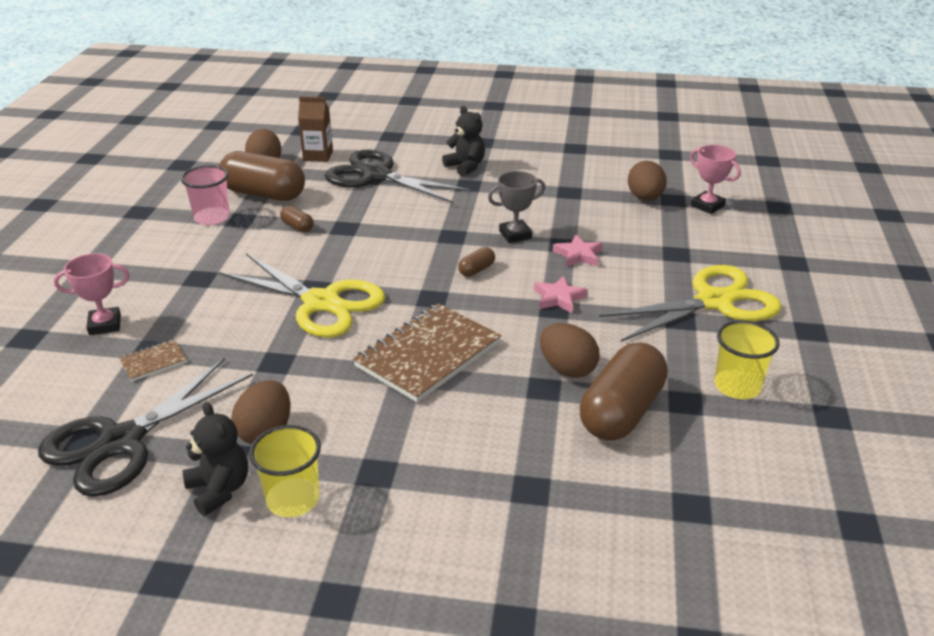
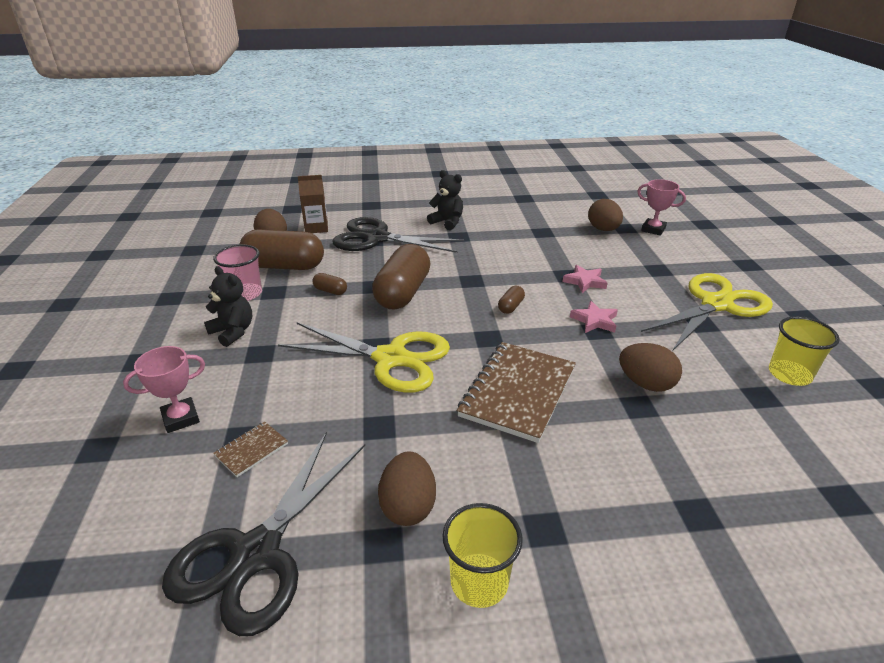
camera: 15 degrees left, 0 degrees up
(219, 489) = (394, 589): black teddy bear -> black teddy bear (233, 332)
(515, 234) = (523, 272): grey trophy -> none
(621, 412) = (718, 416): brown capsule -> brown capsule (403, 293)

